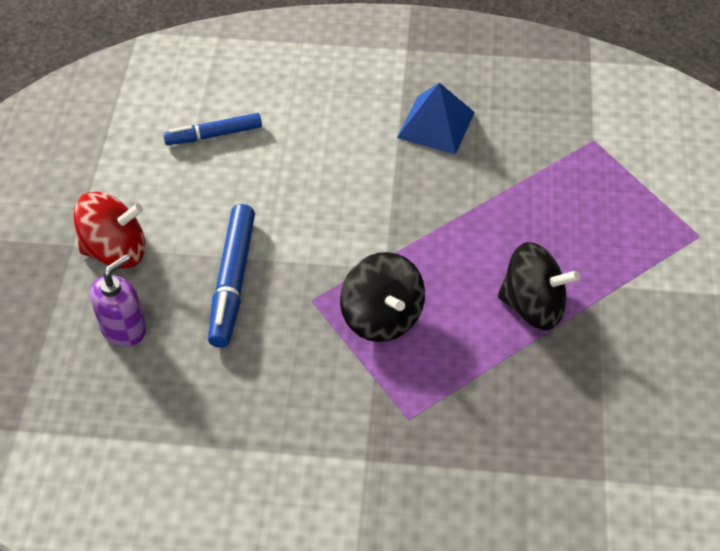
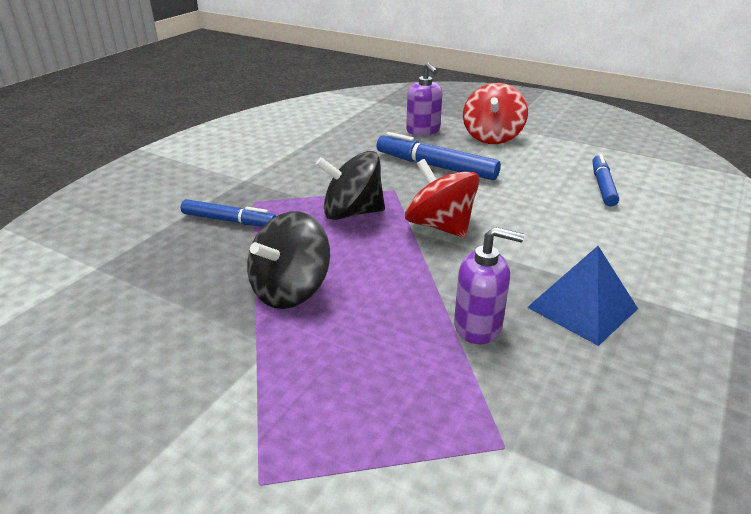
camera: 115 degrees right, 20 degrees down
(367, 238) = (440, 226): none -> red spinning top
(460, 419) = (228, 220): none -> blue marker
(496, 176) = (478, 326): none -> purple soap dispenser

